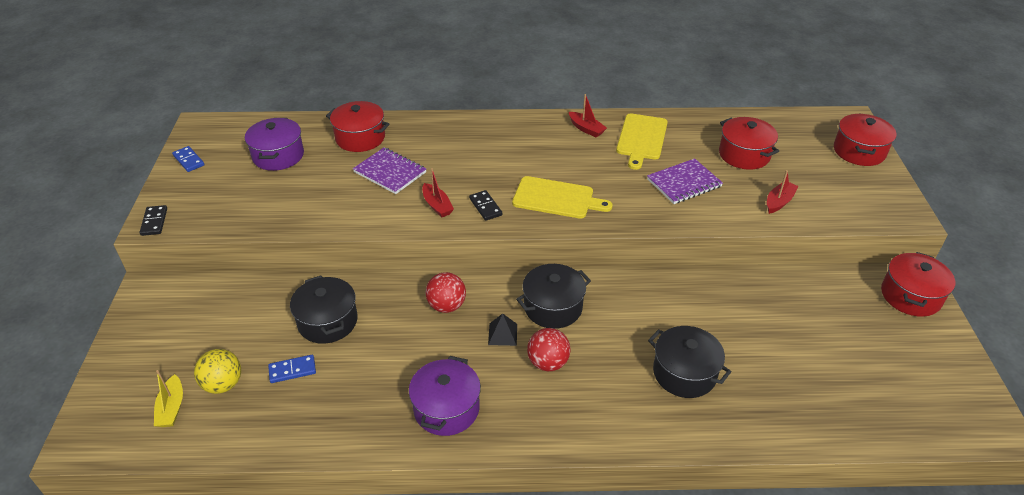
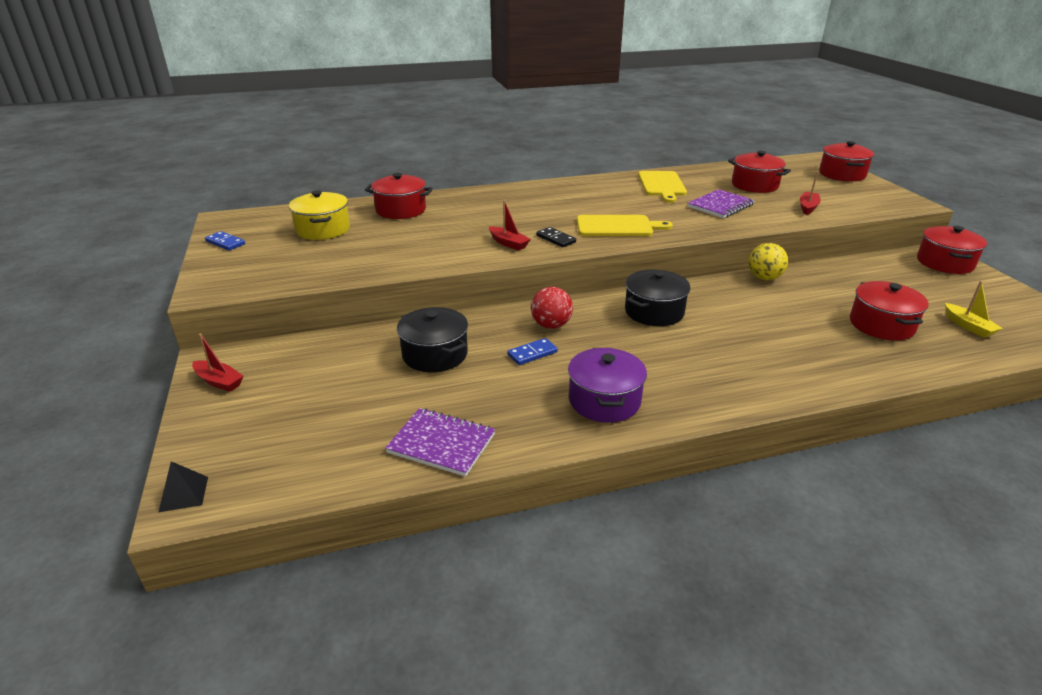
camera: 15 degrees left, 10 degrees down
(154, 222) = (209, 289): black domino -> none
(172, 408) = (292, 453): yellow boat -> yellow boat (968, 326)
(223, 384) = (344, 422): yellow ball -> yellow ball (764, 278)
(278, 156) = (323, 229): purple pot -> yellow pot
(292, 370) = (419, 398): blue domino -> blue domino (532, 353)
(390, 172) = (446, 228): purple notebook -> purple notebook (441, 443)
(502, 334) = (620, 337): black pyramid -> black pyramid (184, 494)
(548, 363) = (679, 350): red ball -> none
(586, 129) = (609, 184): red boat -> red boat (219, 381)
(684, 373) = (808, 338): black pot -> none
(773, 371) = (881, 325): none -> red pot

